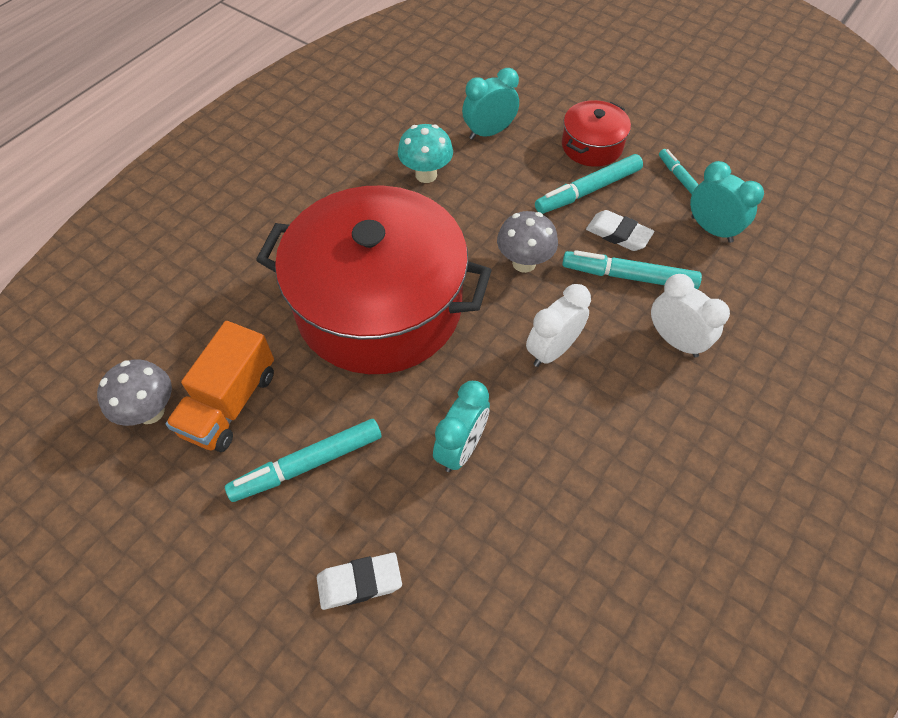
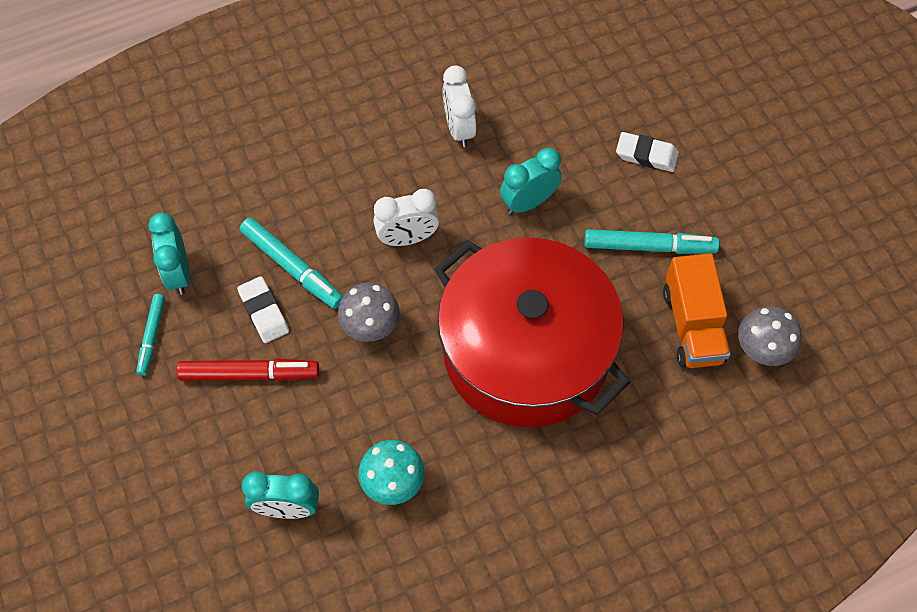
camera: 150 degrees left, 5 degrees up
(230, 403) = (692, 325): orange truck -> orange truck turned 120 degrees clockwise
(587, 190) = (249, 374): turquoise marker -> red marker
(592, 146) = (197, 428): red pot -> none
(675, 340) = (306, 197): white clock -> white clock (459, 128)

